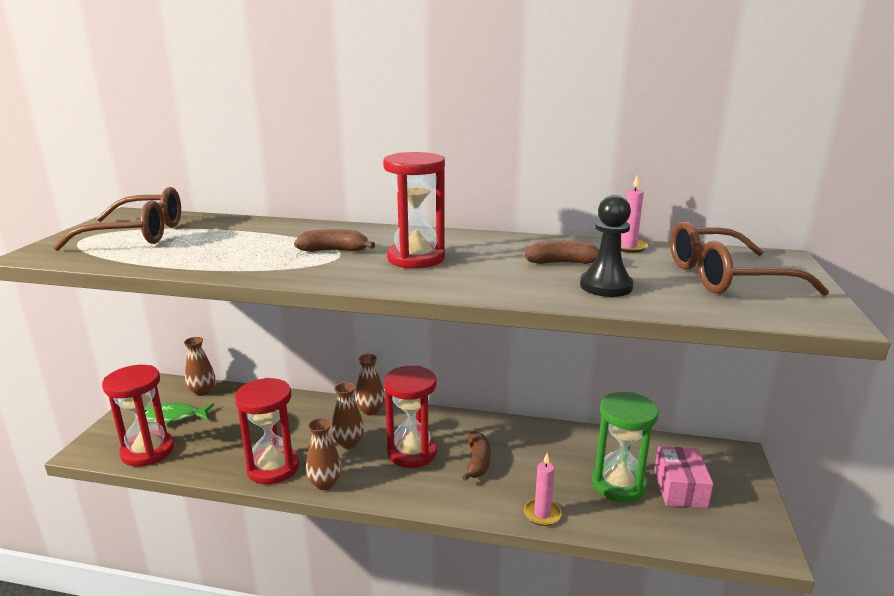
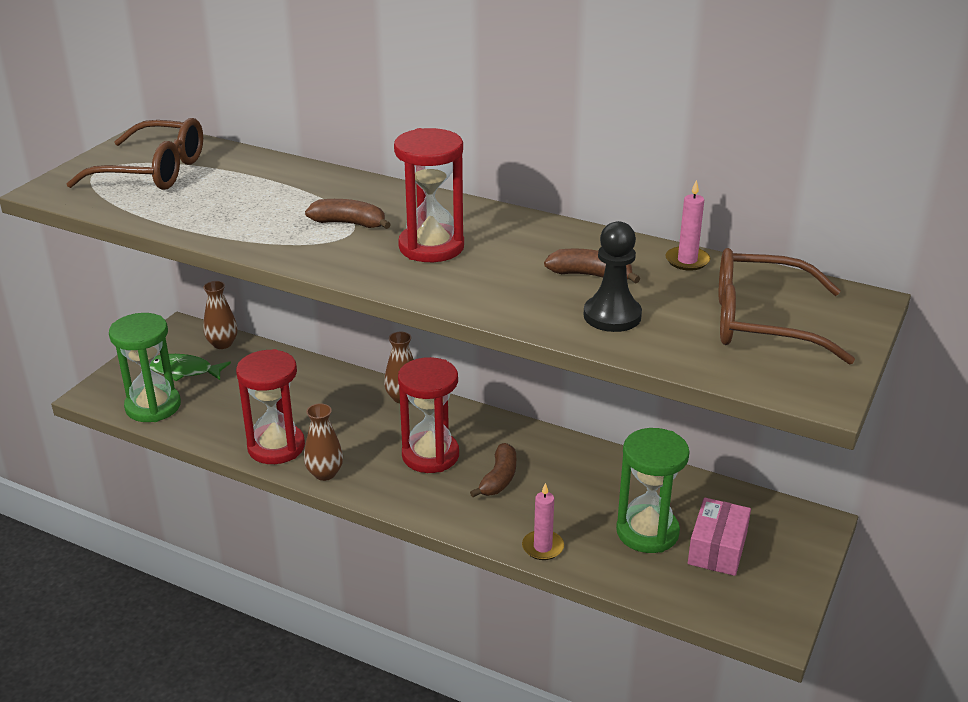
camera: 15 degrees right, 10 degrees up
(148, 451) = (153, 406): red hourglass -> green hourglass
(348, 443) = (364, 432): brown vase -> none

